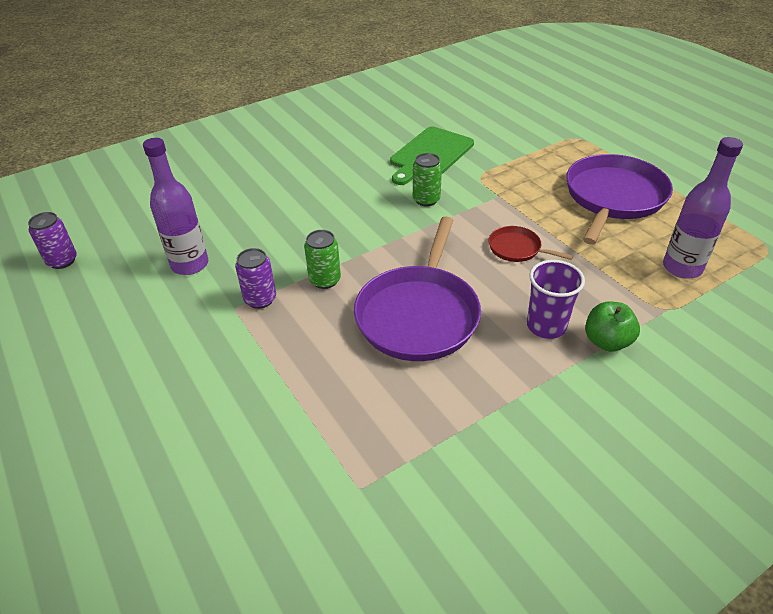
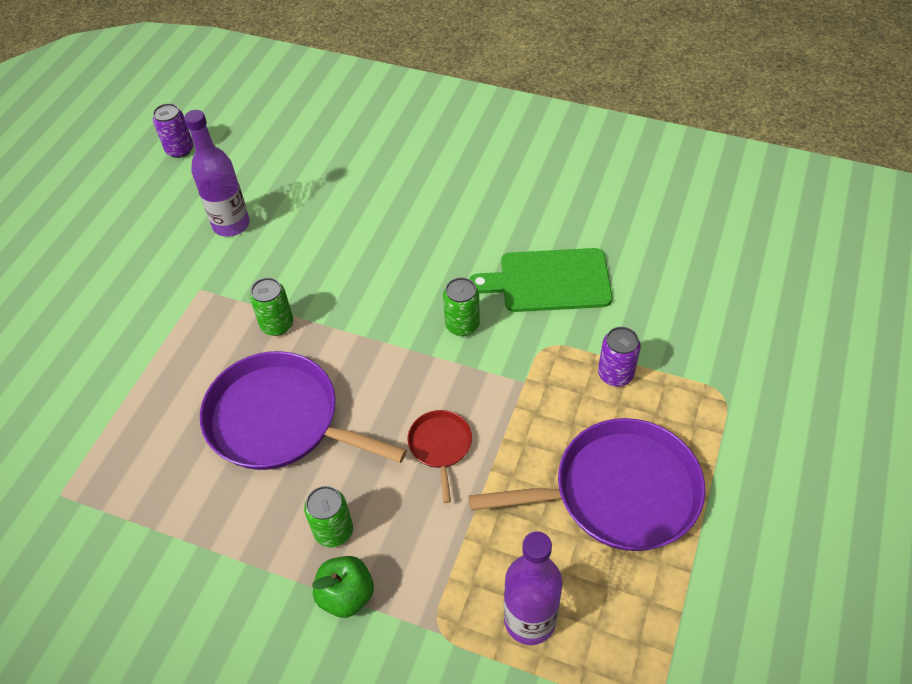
camera: 55 degrees right, 10 degrees up
(260, 299) = (221, 298): purple can -> purple can (615, 374)
(419, 314) = (280, 420): purple pan -> purple pan turned 45 degrees clockwise
(546, 326) = (333, 531): purple cup -> green can

